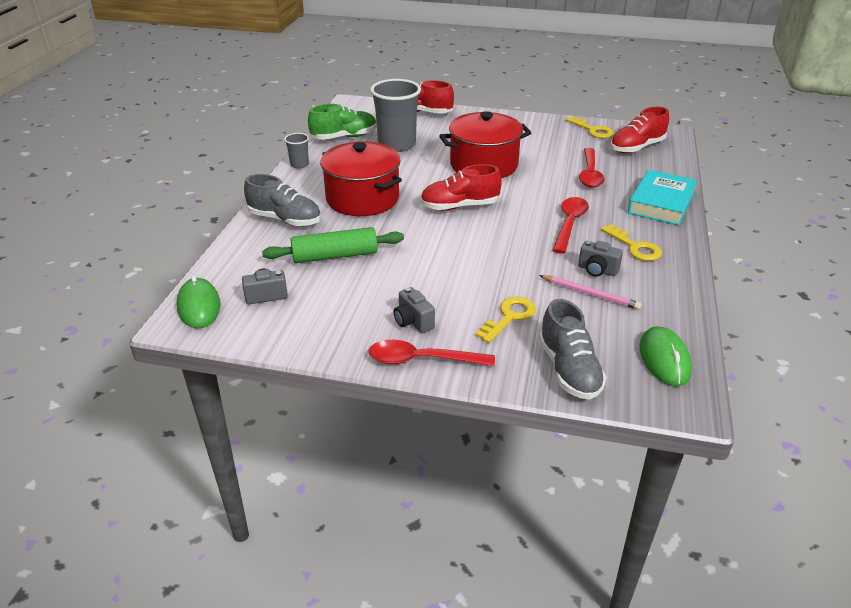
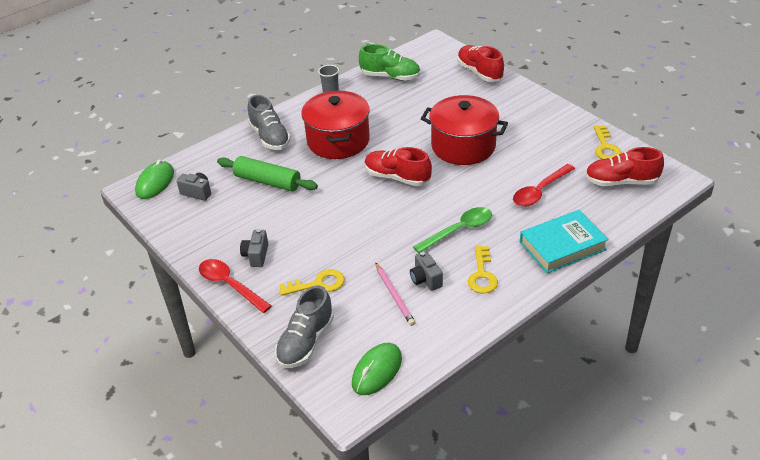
camera: 40 degrees right, 5 degrees up
(397, 145) = (420, 99): grey cup -> none
(569, 224) = (458, 230): red spoon -> green spoon

